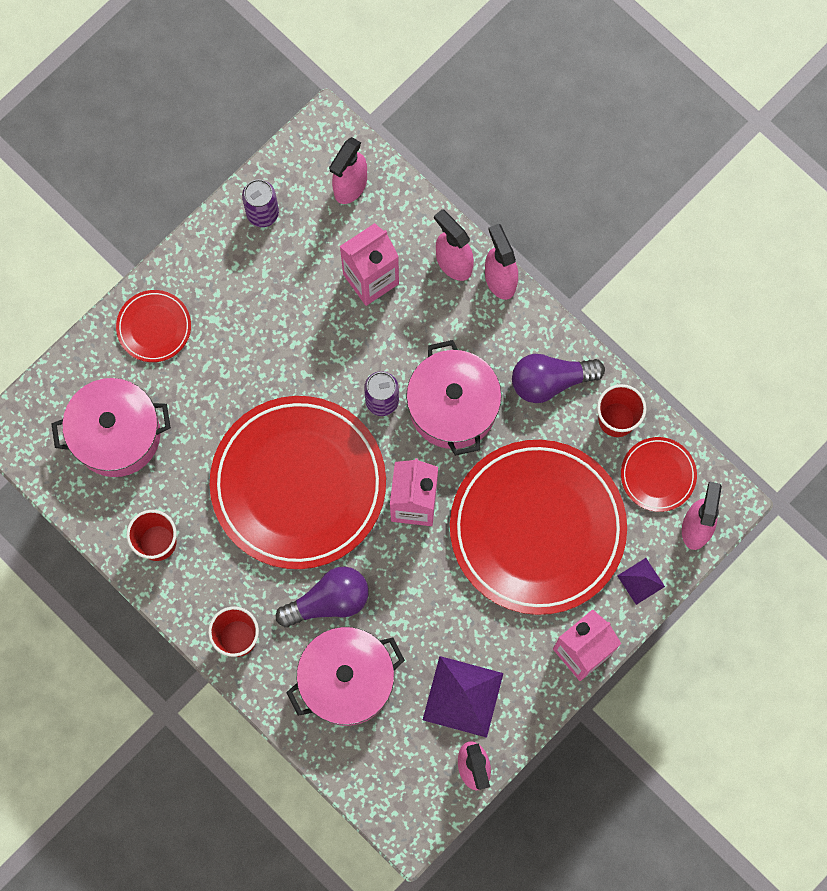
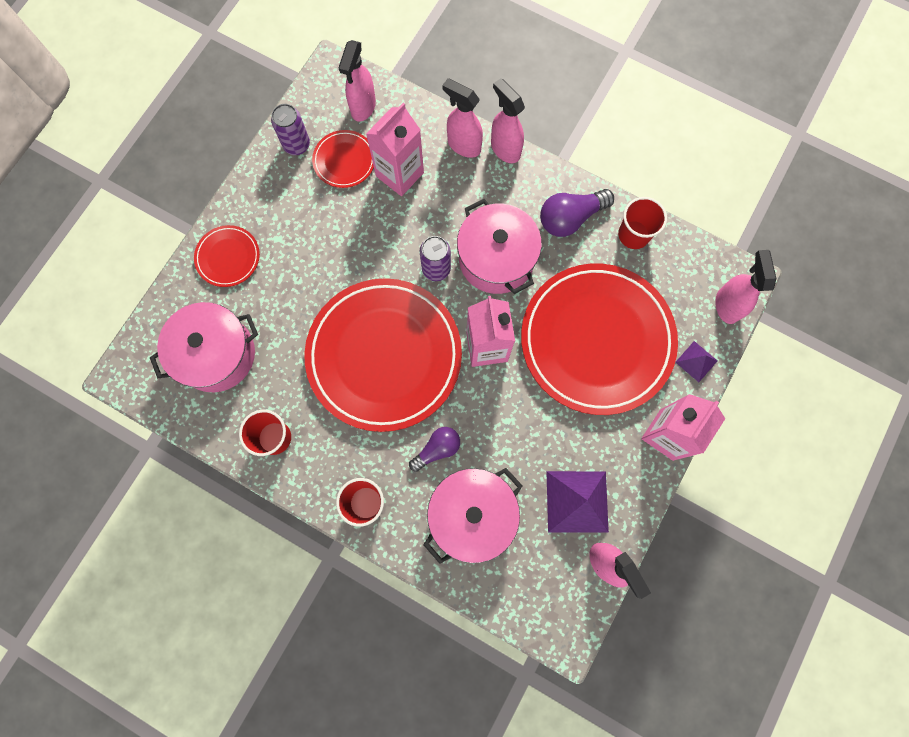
camera: 15 degrees left, 0 degrees up
(328, 601) = (437, 449): purple light bulb -> purple light bulb, size x0.67
(658, 475) = (682, 271): red plate -> red plate (344, 161)

